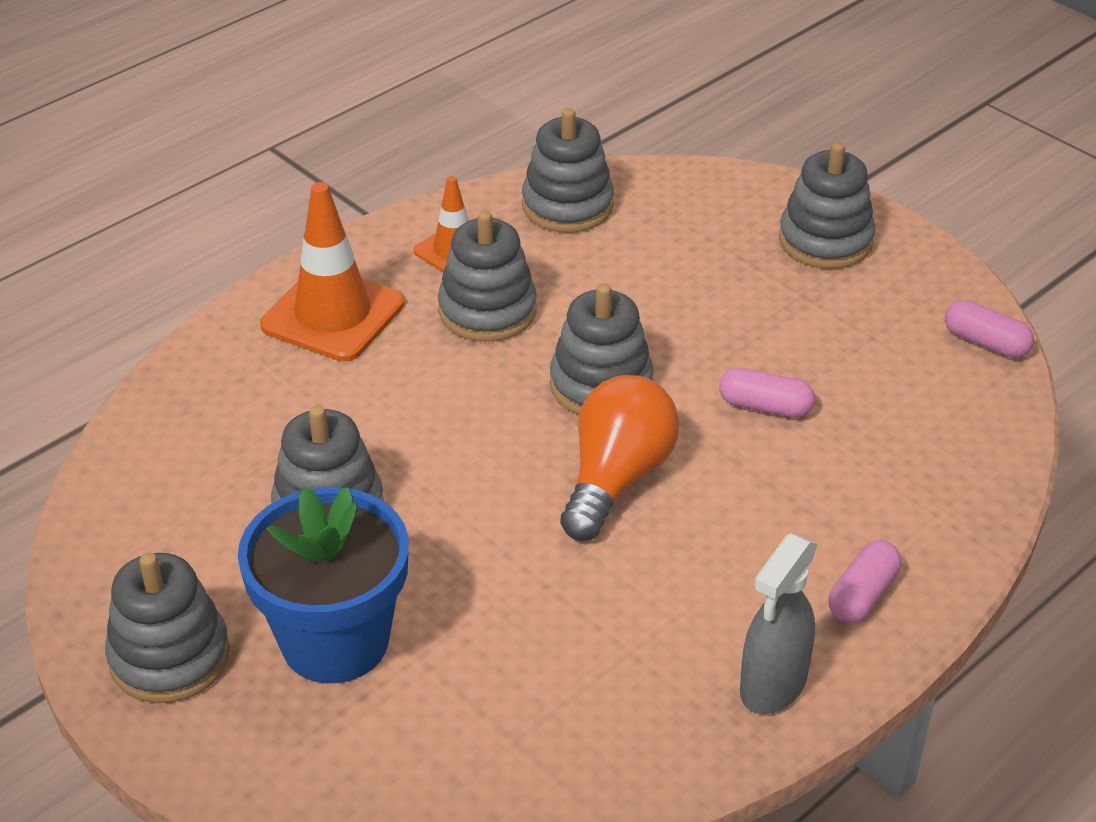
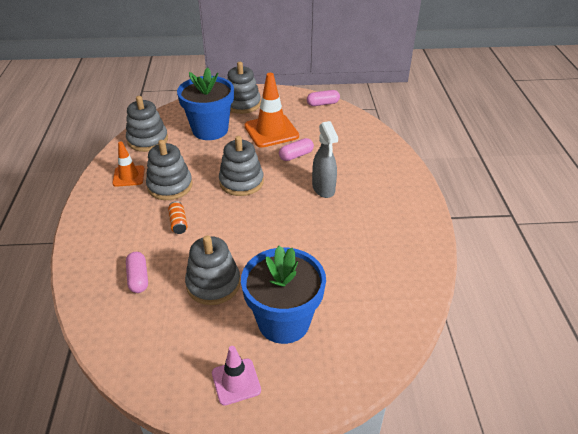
camera: 50 degrees left, 0 degrees up
(170, 657) = (236, 381): grey stacking toy -> pink traffic cone
(333, 315) = (114, 224): orange traffic cone -> orange traffic cone (271, 131)
(414, 380) = (178, 223): none -> orange can
(616, 478) = (288, 203): orange light bulb -> none
(692, 254) = (210, 130): none -> blue flower pot
(773, 685) = (414, 223): grey spray bottle -> grey spray bottle (323, 189)
(862, 595) = (396, 183): pink capsule -> pink capsule (138, 278)

